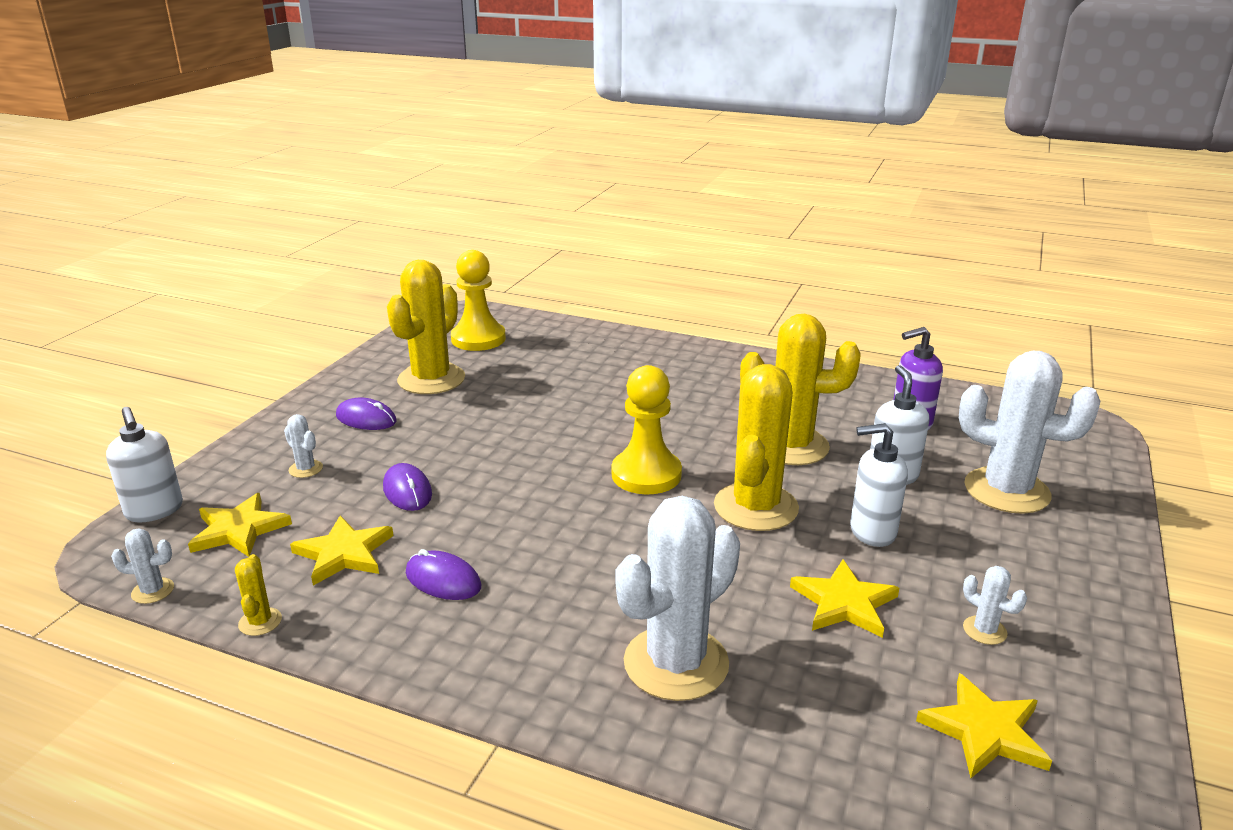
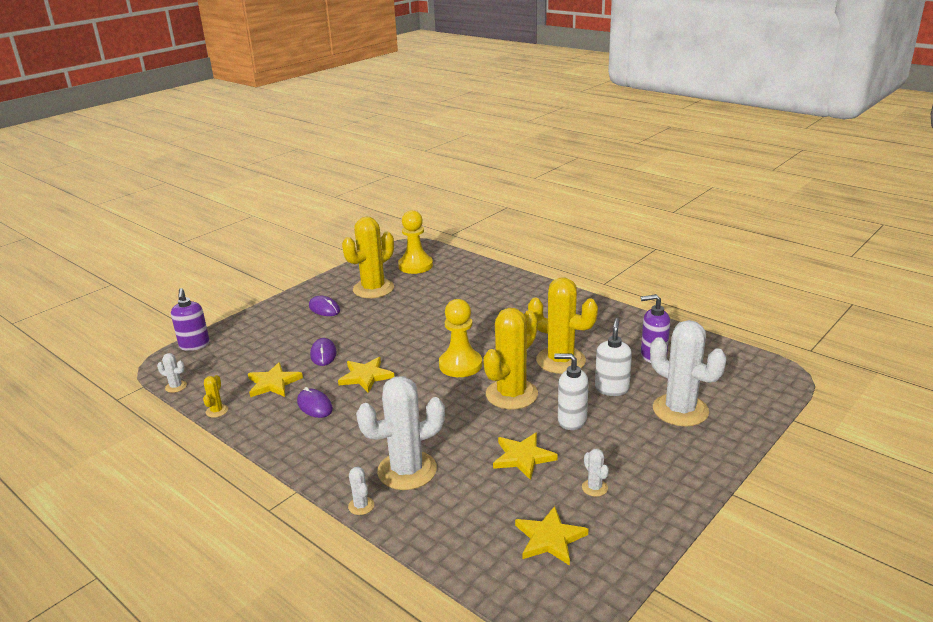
camera: 20 degrees right, 0 degrees up
(154, 511) = (194, 345): white soap dispenser -> purple soap dispenser
(239, 530) = (229, 362): yellow star -> yellow star (366, 376)
(306, 469) = (278, 333): white cactus -> white cactus (361, 506)

